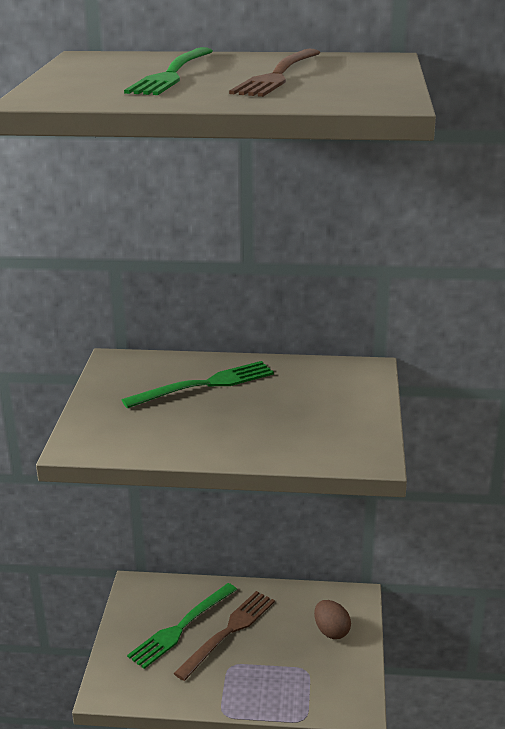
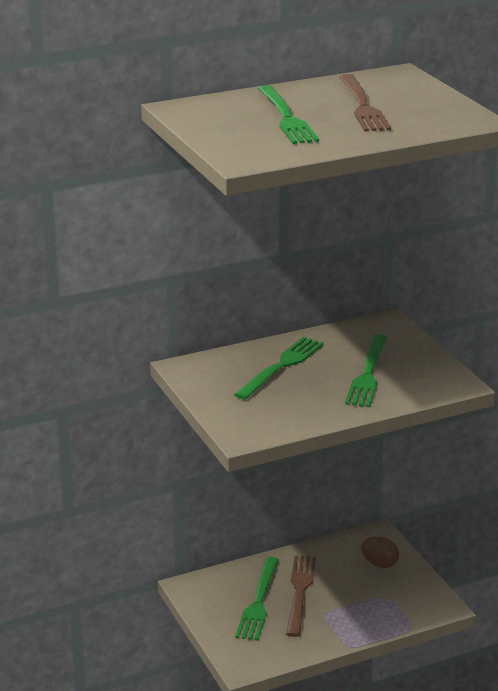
camera: 30 degrees left, 0 degrees up
(282, 418) = (367, 374): none -> green fork

